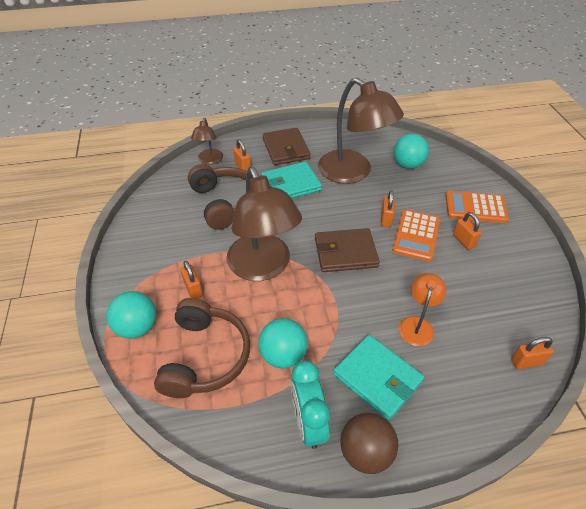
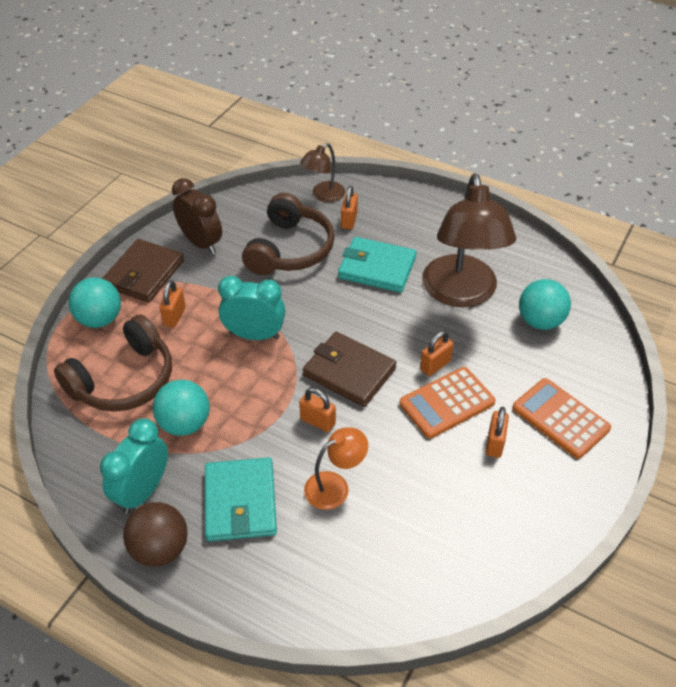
camera: 40 degrees right, 0 degrees up
(158, 231) = (201, 243): none -> brown clock
(263, 267) = (254, 335): brown lamp -> turquoise clock
(286, 149) = (418, 225): brown wallet -> brown wallet (144, 274)
(526, 362) = (401, 599): orange padlock -> orange padlock (317, 421)

